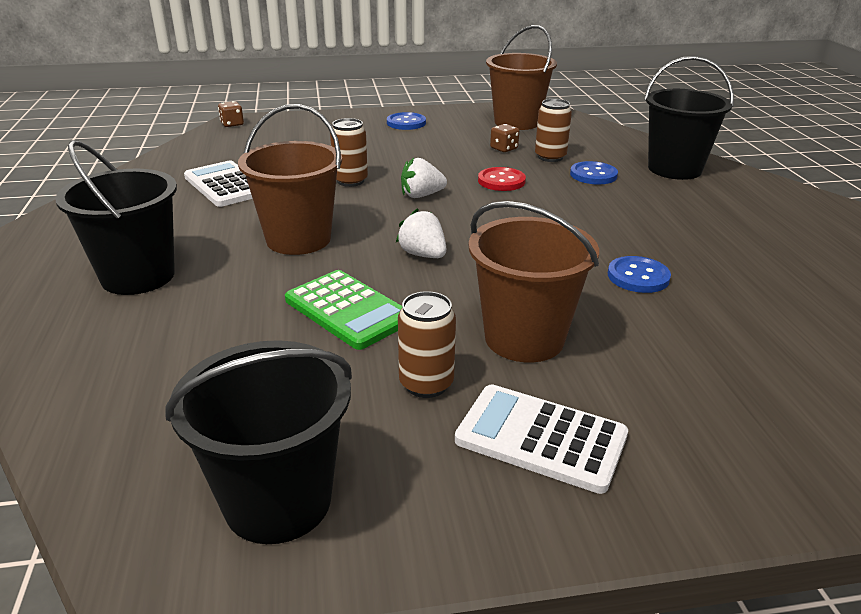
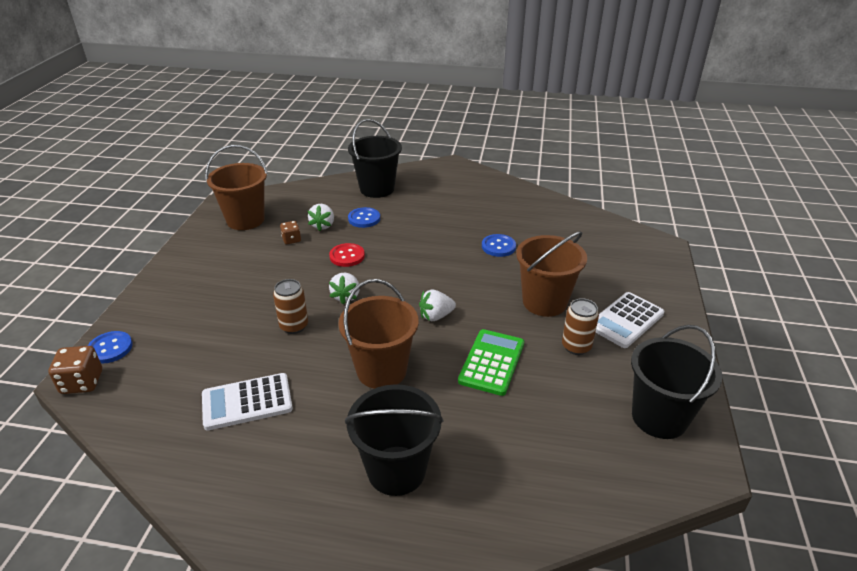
camera: 70 degrees left, 5 degrees up
(232, 124) = (82, 382): brown dice -> brown dice, size x1.57
(348, 310) = (491, 362): green calculator -> green calculator turned 45 degrees counterclockwise
(406, 123) = (193, 272): blue button -> blue button (110, 348)
(550, 157) = (323, 225): brown can -> white strawberry

